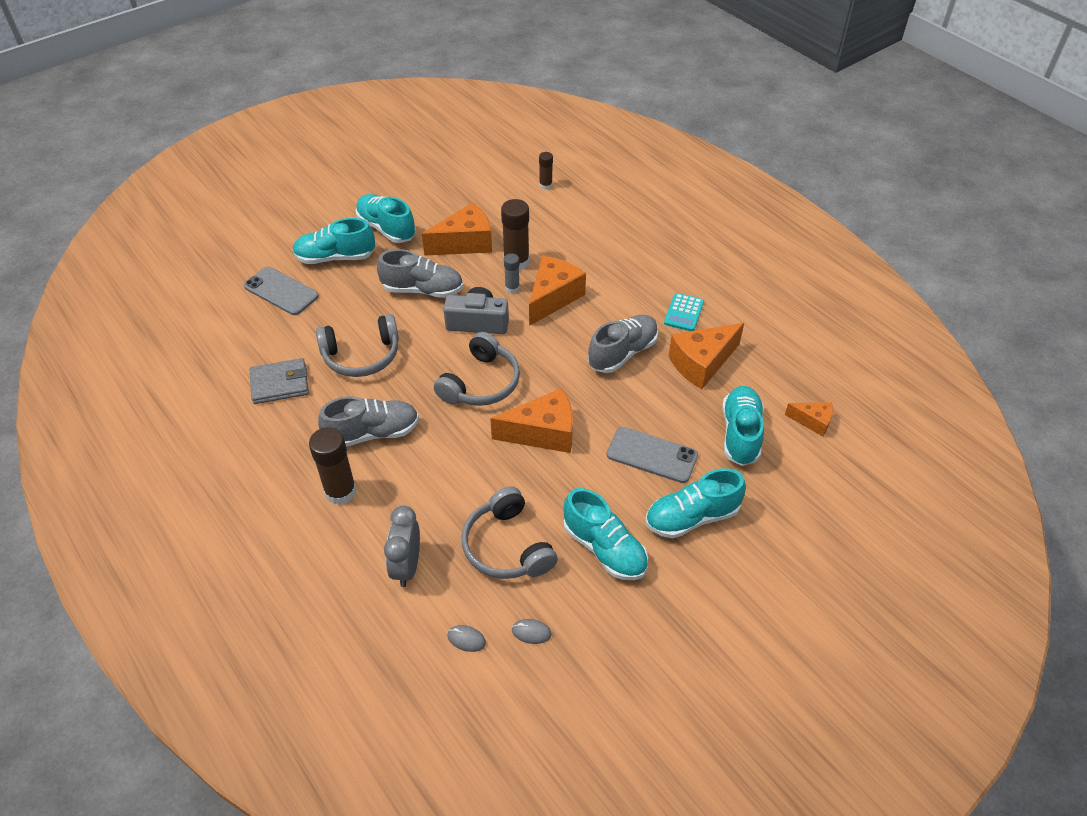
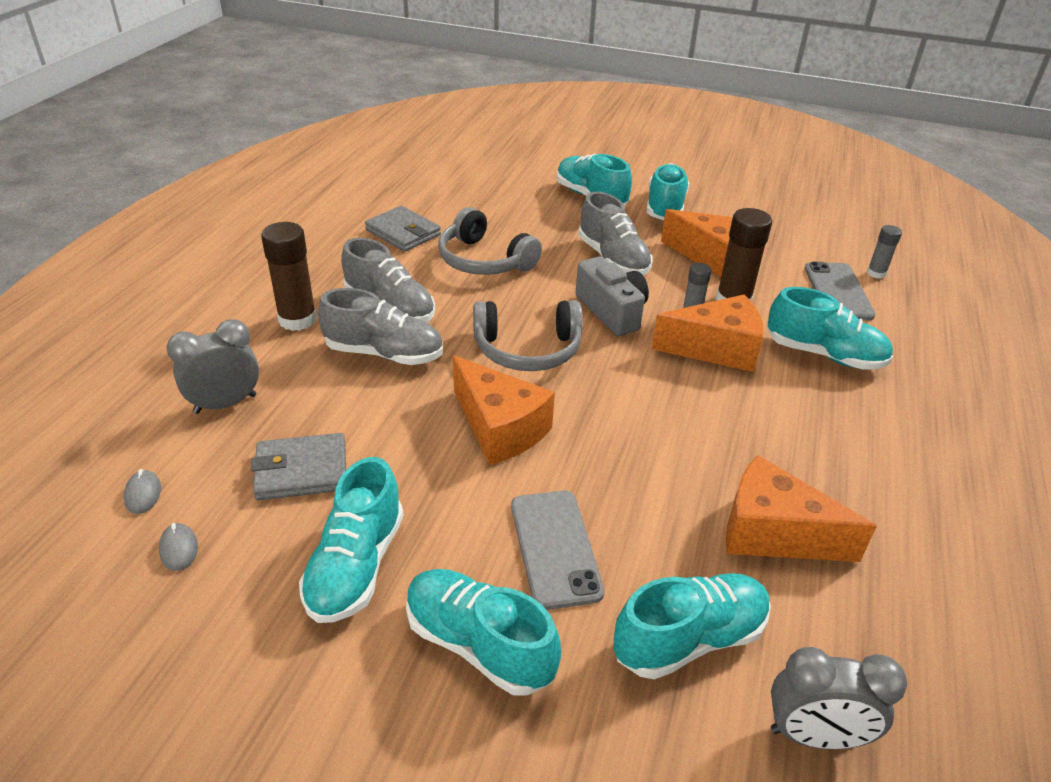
camera: 55 degrees right, 10 degrees down
(281, 291) = (515, 188): grey phone -> grey phone (838, 292)
(507, 546) = (301, 471): grey headphones -> grey wallet
(545, 185) = (876, 273): brown glue stick -> grey glue stick
(595, 257) = (824, 354): none -> turquoise shoe
(622, 353) = (699, 444): grey shoe -> grey shoe (384, 353)
(684, 313) = (840, 474): turquoise calculator -> none
(812, 421) = (814, 736): orange cheese -> grey clock

